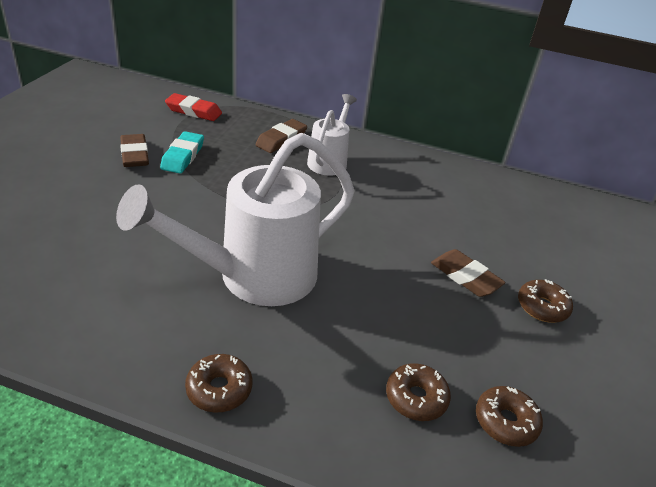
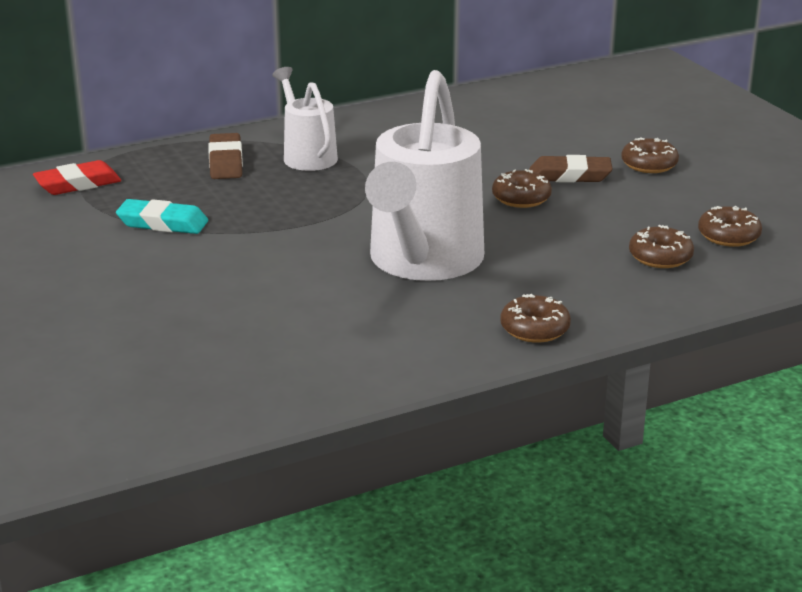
camera: 40 degrees left, 10 degrees down
(135, 155) = (111, 247): brown eraser -> none
(183, 156) = (162, 223): turquoise eraser -> turquoise eraser turned 45 degrees counterclockwise
(401, 272) = (521, 198): none -> brown donut

